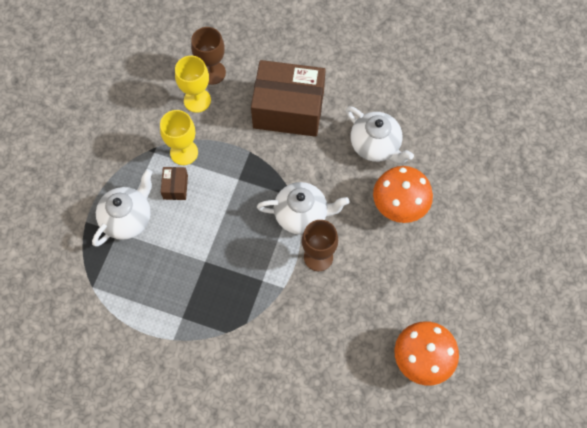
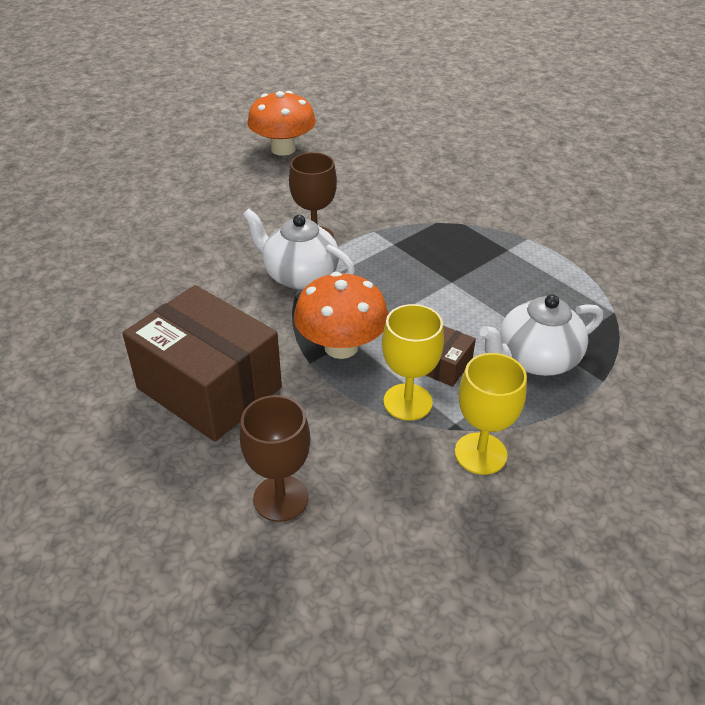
camera: 150 degrees left, 25 degrees down
(197, 100) = (338, 465): yellow goblet -> yellow goblet (480, 453)
(375, 145) = (142, 300): white teapot -> none
(399, 205) = (181, 242): orange mushroom -> orange mushroom (341, 347)

